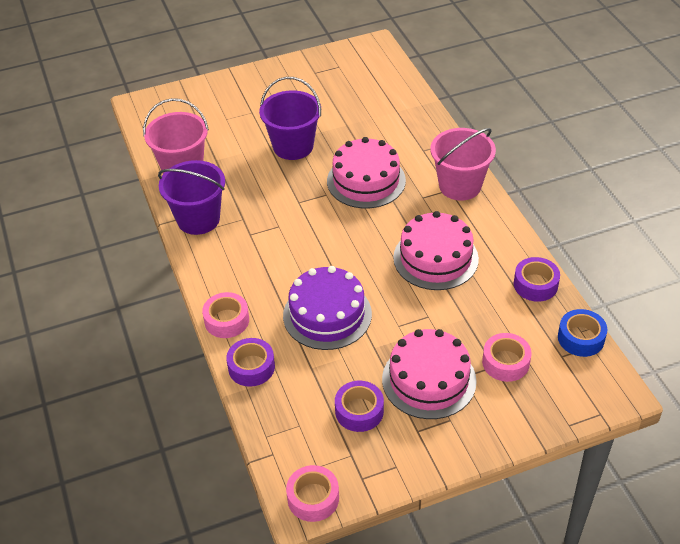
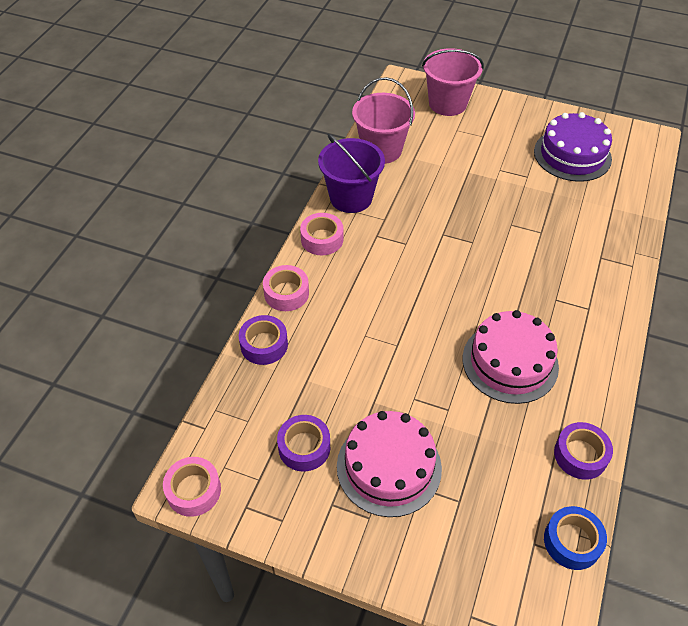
camera: 40 degrees right, 5 degrees up
(293, 146) = (487, 184): purple bucket -> none
(327, 315) = (366, 345): purple cake -> purple cake (572, 155)
(366, 181) = (519, 252): pink cake -> none
(460, 186) = (602, 311): pink bucket -> pink bucket (447, 103)
(505, 362) = (473, 506): pink tape -> pink tape (322, 239)

